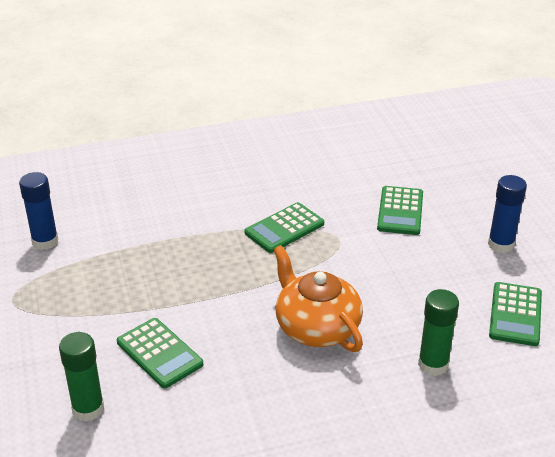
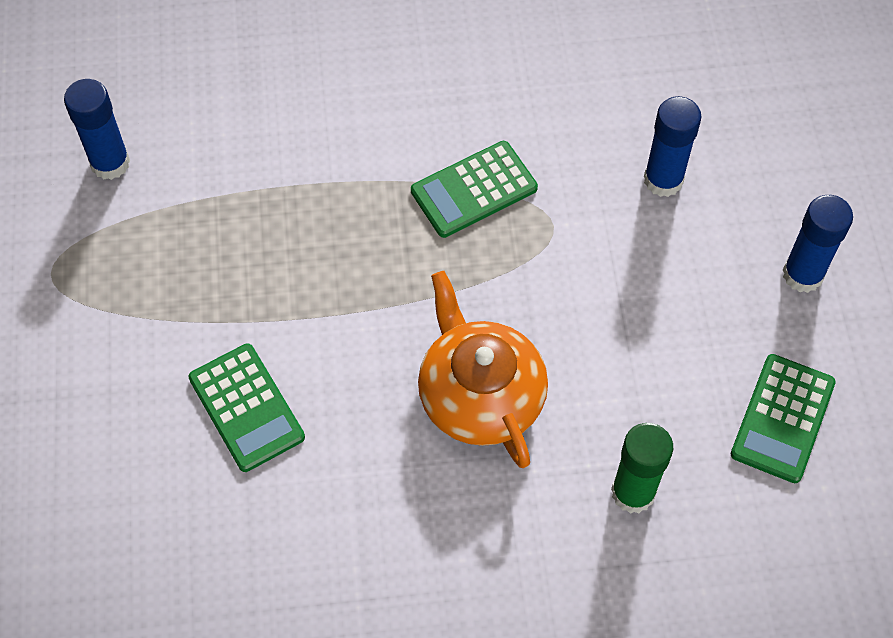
camera: 10 degrees right, 25 degrees up
(88, 409) = (135, 491): green glue stick -> none
(400, 211) = (663, 180): green calculator -> blue glue stick

